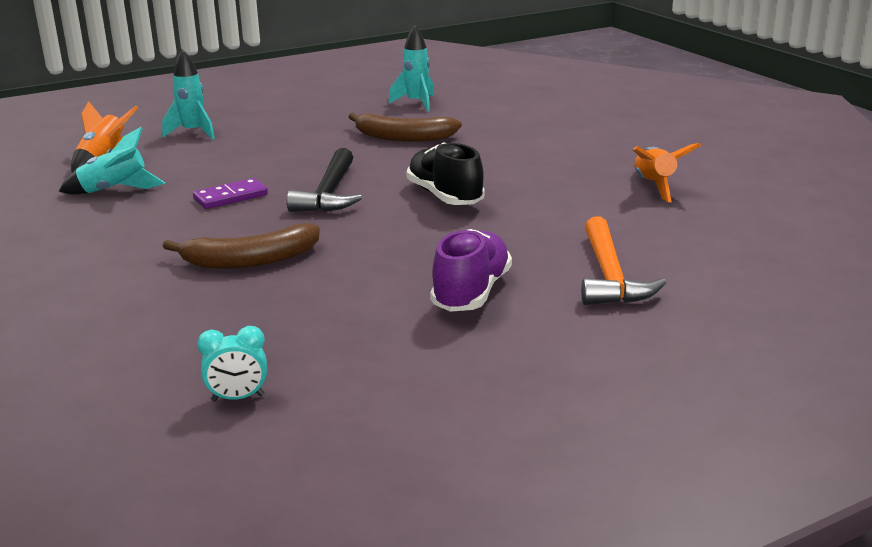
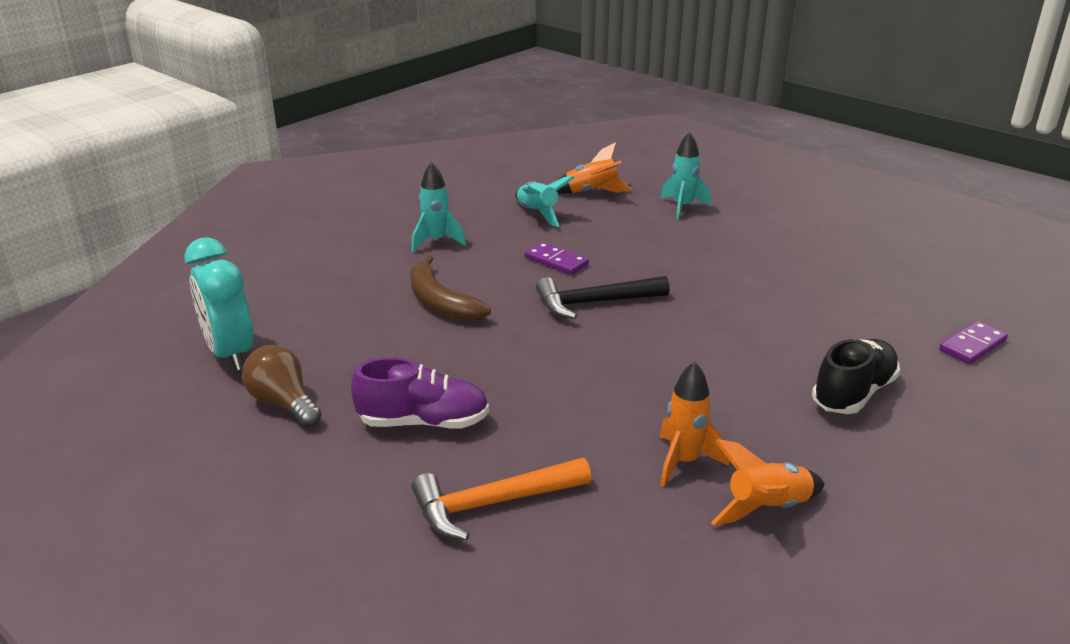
camera: 70 degrees right, 5 degrees up
(238, 398) = (230, 354): turquoise clock -> turquoise clock, size x2.04
(381, 366) = (283, 403): none -> brown light bulb
(402, 137) = (768, 307): brown banana -> none
(416, 103) = (882, 293): turquoise rocket -> turquoise rocket (436, 241)
(445, 196) = (630, 365): black shoe -> black shoe (853, 393)
(505, 97) = (972, 345): none -> purple domino
(589, 201) = (683, 462): none -> orange rocket

